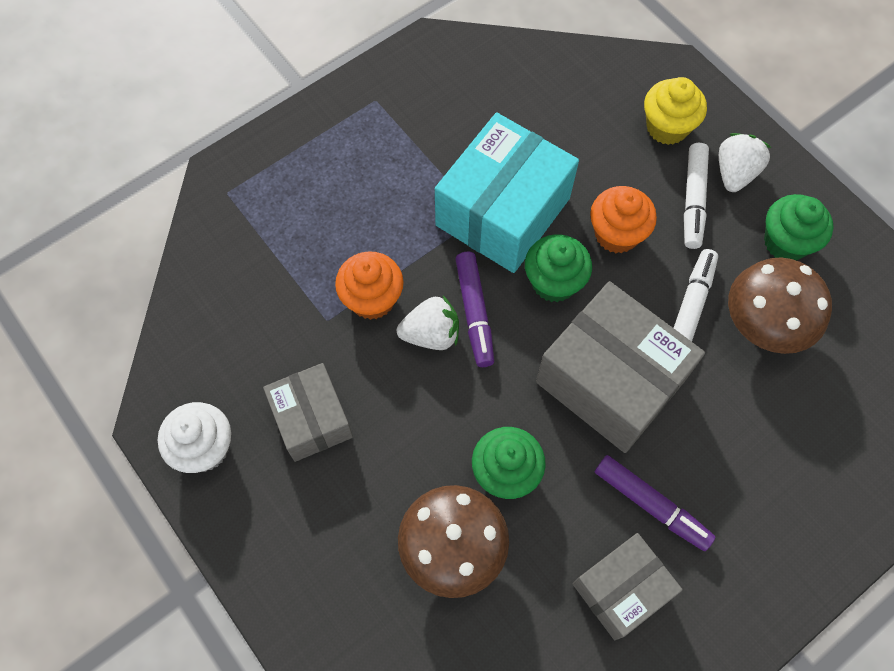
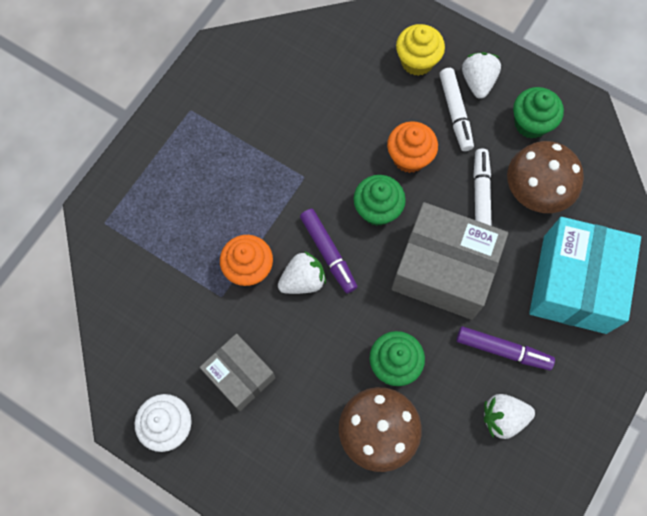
camera: 20 degrees left, 5 degrees up
(503, 212) = (320, 168): turquoise box -> turquoise box (574, 284)
(621, 589) = (503, 417): grey box -> white strawberry

